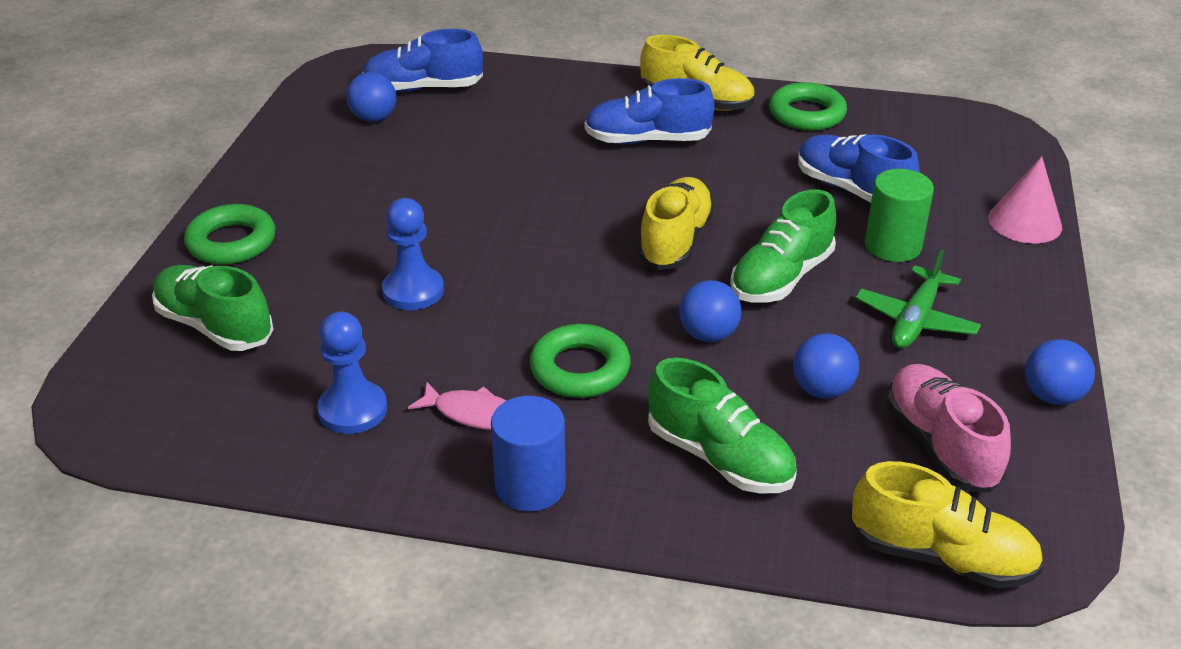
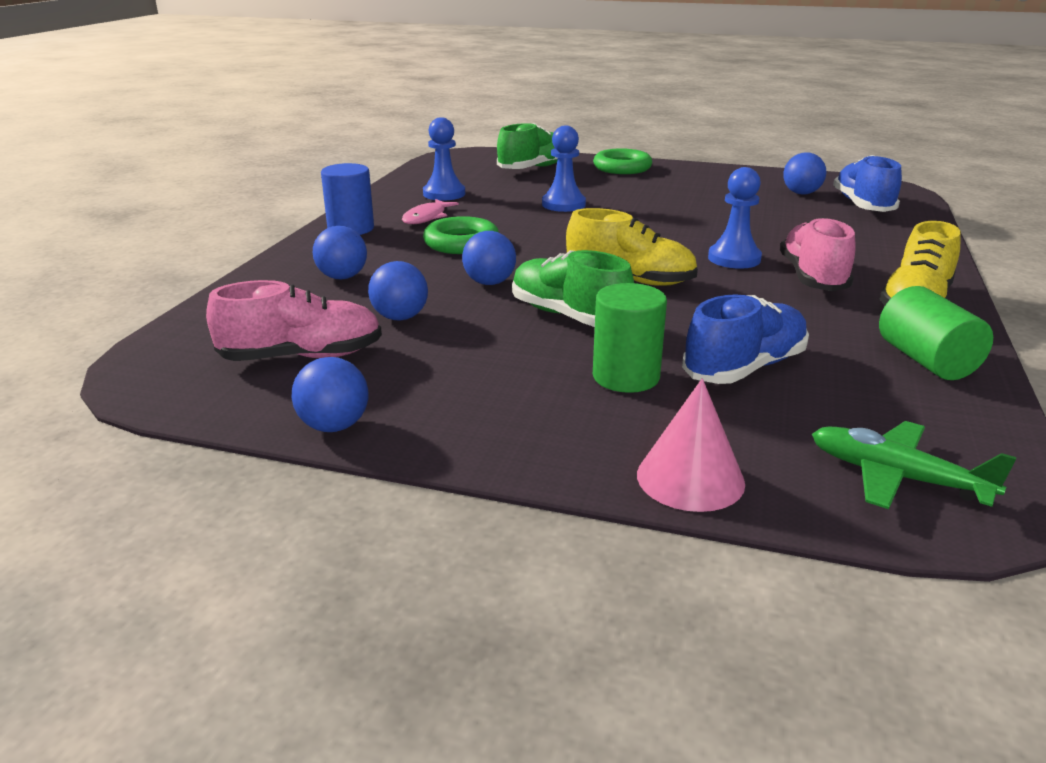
camera: 95 degrees right, 10 degrees down
(603, 177) = (734, 258): none -> blue pawn
(647, 140) = (812, 278): blue shoe -> pink shoe
(720, 458) = (342, 277): green shoe -> blue ball
(806, 114) = (926, 361): green ring -> green cylinder
(915, 320) = (487, 371): green plane -> green plane (896, 477)
(941, 556) = (182, 339): yellow shoe -> none

